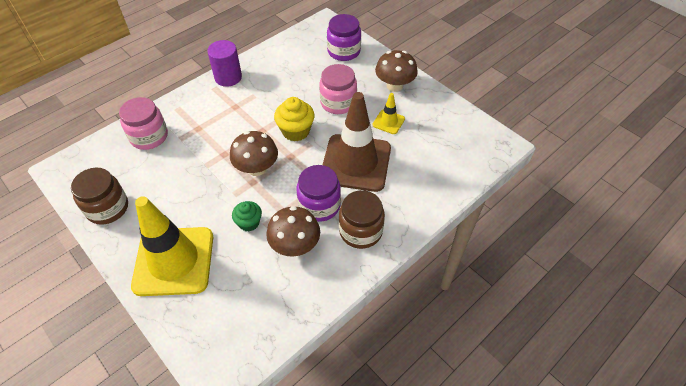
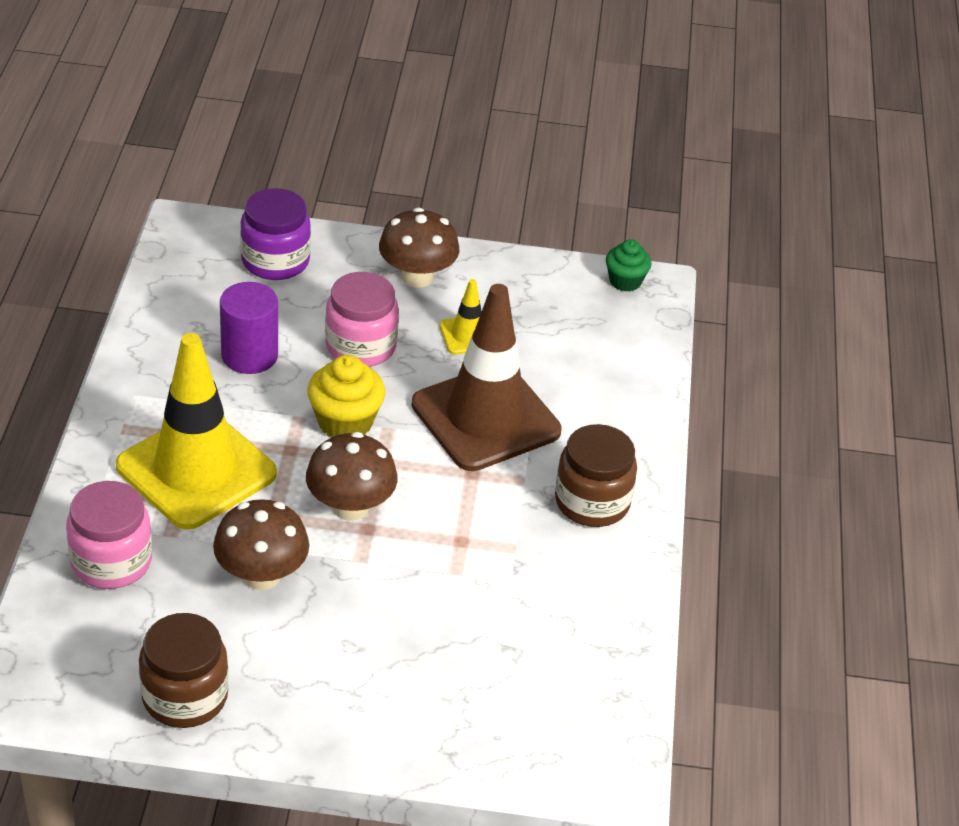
camera: 45 degrees left, 10 degrees down
(174, 261) = (384, 695): yellow traffic cone -> yellow traffic cone (196, 470)
(228, 77) = (128, 399): purple cylinder -> purple cylinder (249, 355)
(249, 223) = (430, 583): green cupcake -> green cupcake (625, 281)
(295, 245) = (527, 572): brown mushroom -> brown mushroom (261, 575)
(319, 205) = (500, 503): purple jar -> none

